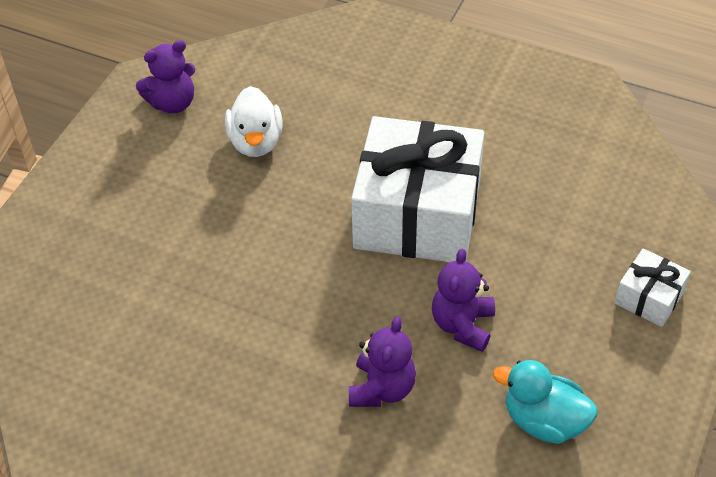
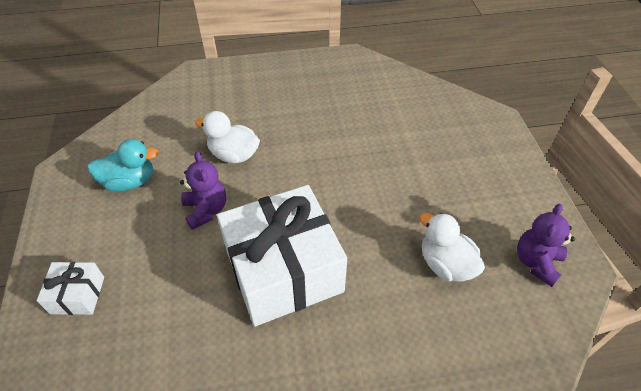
camera: 145 degrees right, 0 degrees up
(382, 388) = (234, 155): purple teddy bear -> white duck

